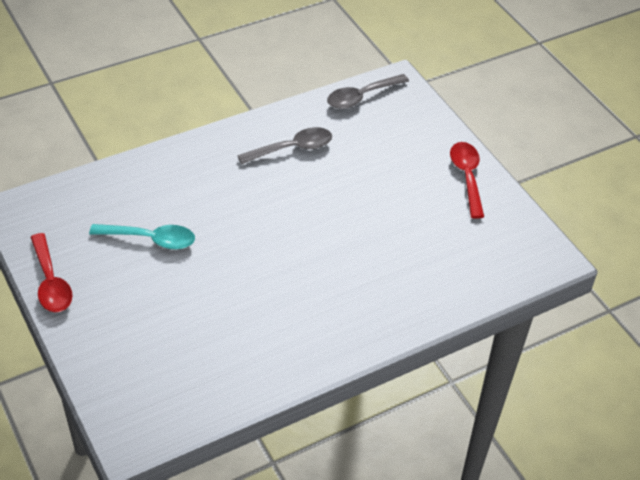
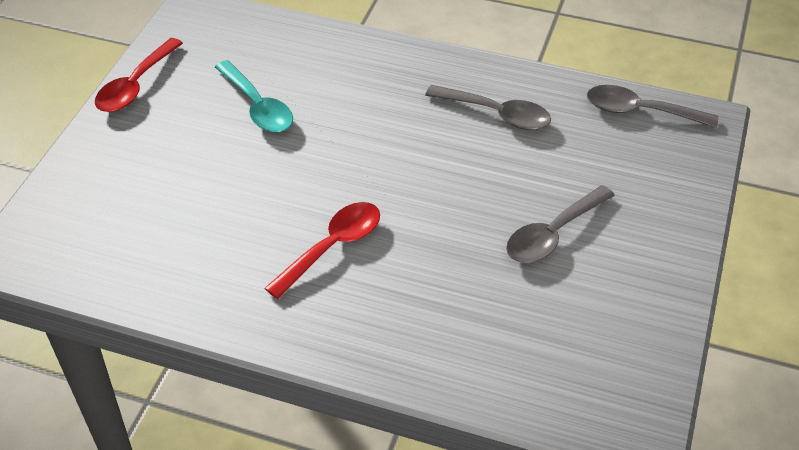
camera: 50 degrees right, 0 degrees up
(404, 194) = (553, 234): none -> grey spoon
(467, 177) = (651, 267): red spoon -> red spoon (332, 247)

